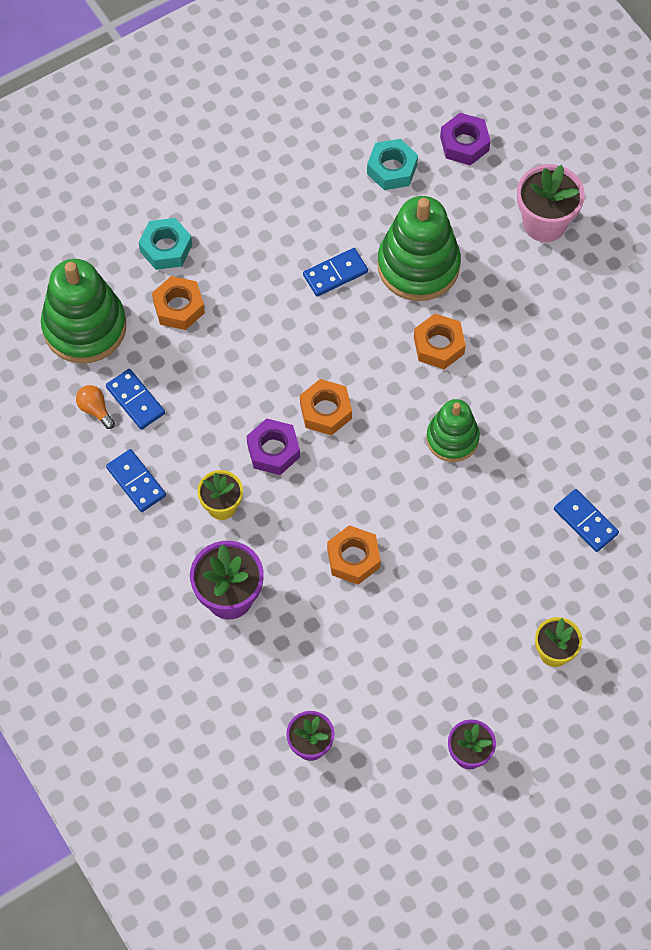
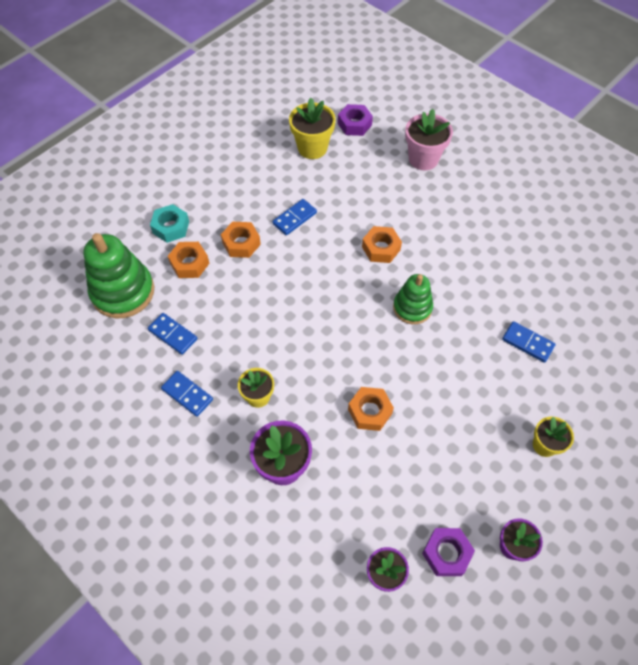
camera: 15 degrees left, 5 degrees down
(95, 410) = (143, 348): orange light bulb -> none
(273, 450) = (285, 346): purple nut -> purple nut (446, 553)
(325, 411) = (315, 310): orange nut -> orange nut (241, 243)
(392, 169) = (312, 148): turquoise nut -> yellow flower pot
(418, 266) = (349, 201): green stacking toy -> none

